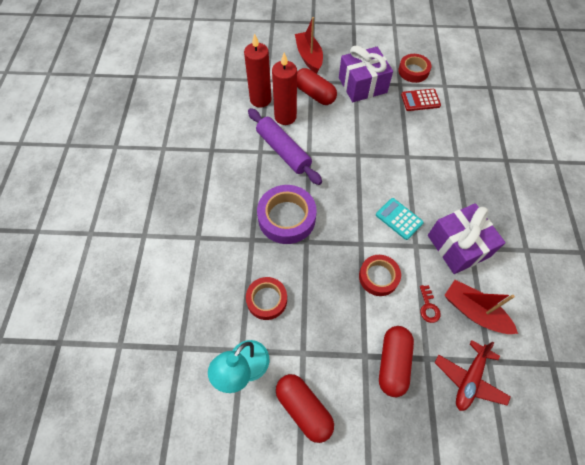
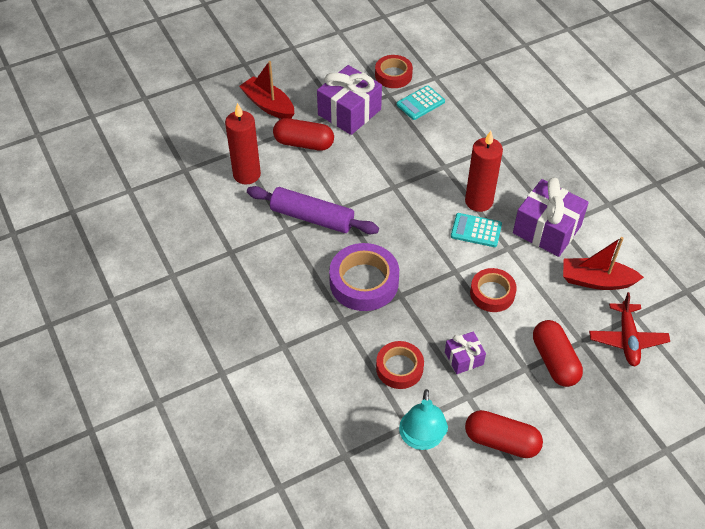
camera: 30 degrees left, 10 degrees down
(285, 117) = (288, 181): red candle -> red candle (479, 201)
(320, 319) = (464, 358): none -> purple gift
(420, 100) = (420, 103): red calculator -> turquoise calculator
(428, 307) = (554, 297): red key -> none

